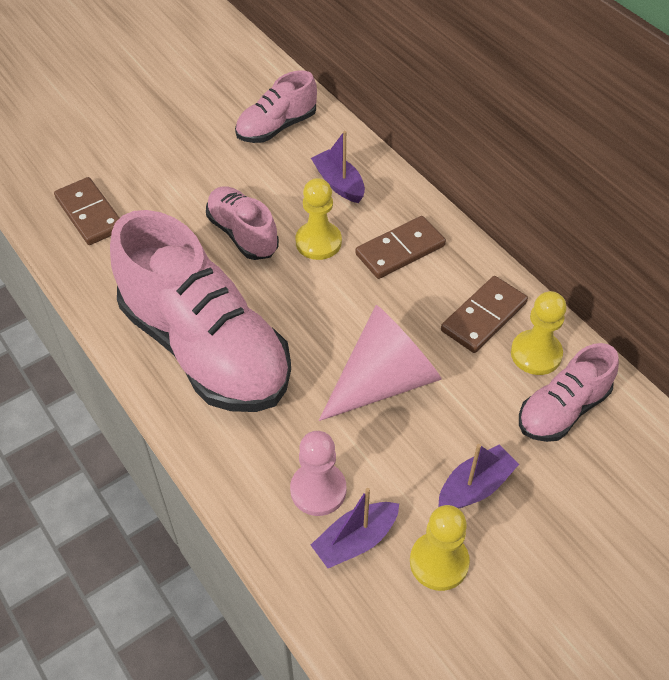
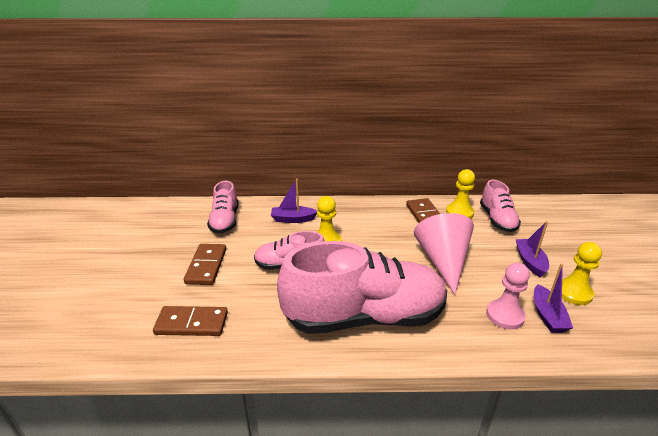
camera: 55 degrees left, 20 degrees down
(400, 250) = (360, 221): brown domino -> brown domino (206, 266)

